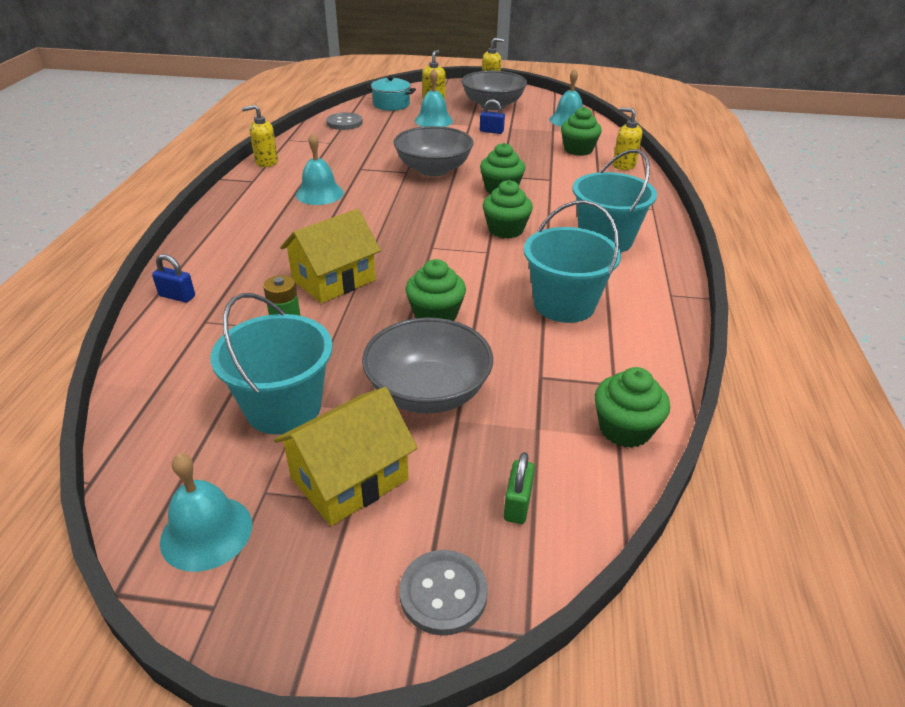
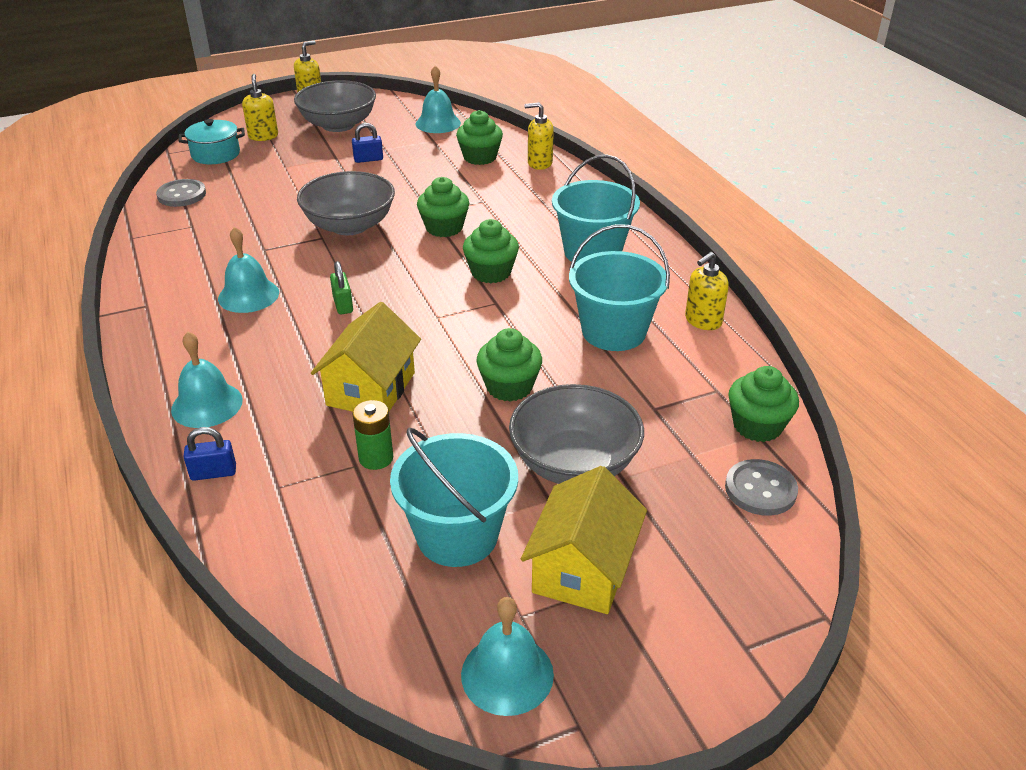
camera: 30 degrees left, 0 degrees up
(266, 162) = (136, 275): yellow soap dispenser -> yellow soap dispenser (703, 321)
(433, 120) = (289, 163): turquoise bell -> turquoise bell (207, 404)
(443, 593) = (742, 618): grey button -> grey button (760, 489)
(517, 504) = (733, 524): green padlock -> green padlock (343, 305)

